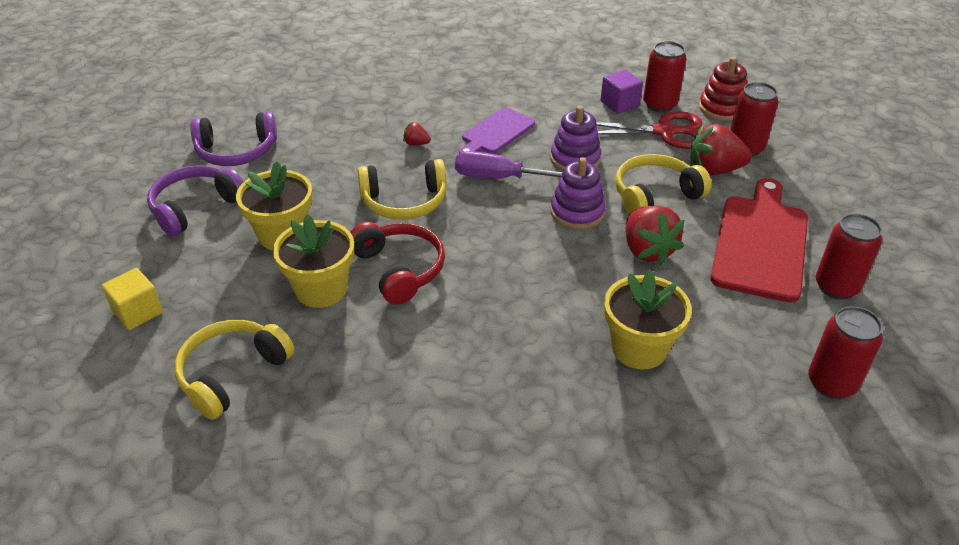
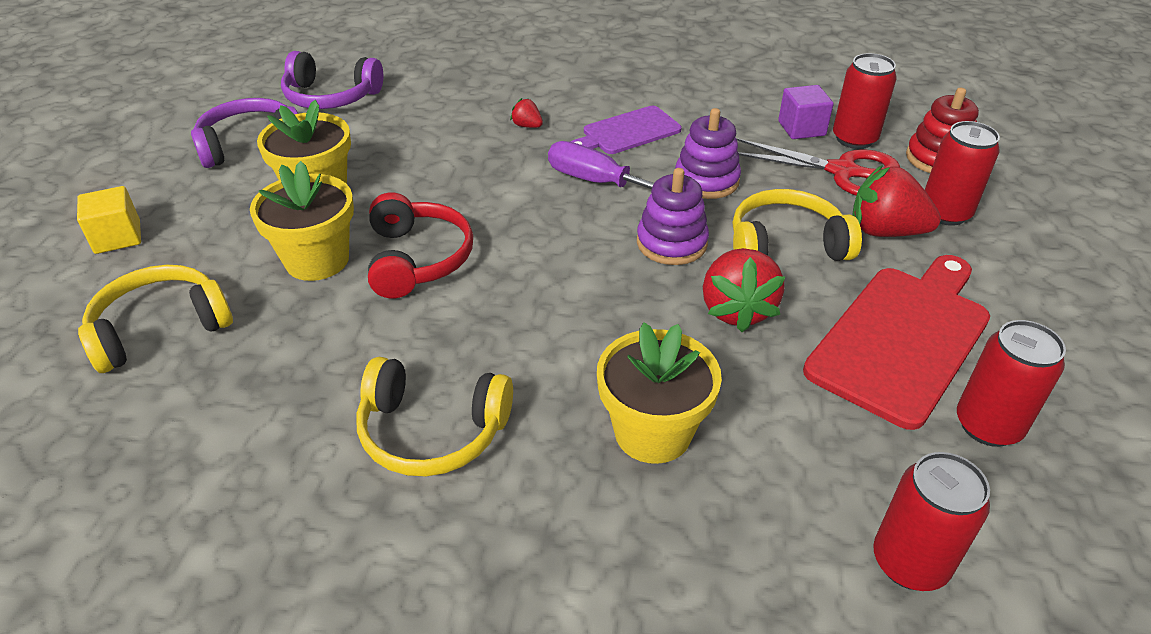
camera: 20 degrees right, 0 degrees up
(404, 201) = (473, 185): yellow headphones -> yellow headphones (432, 431)

